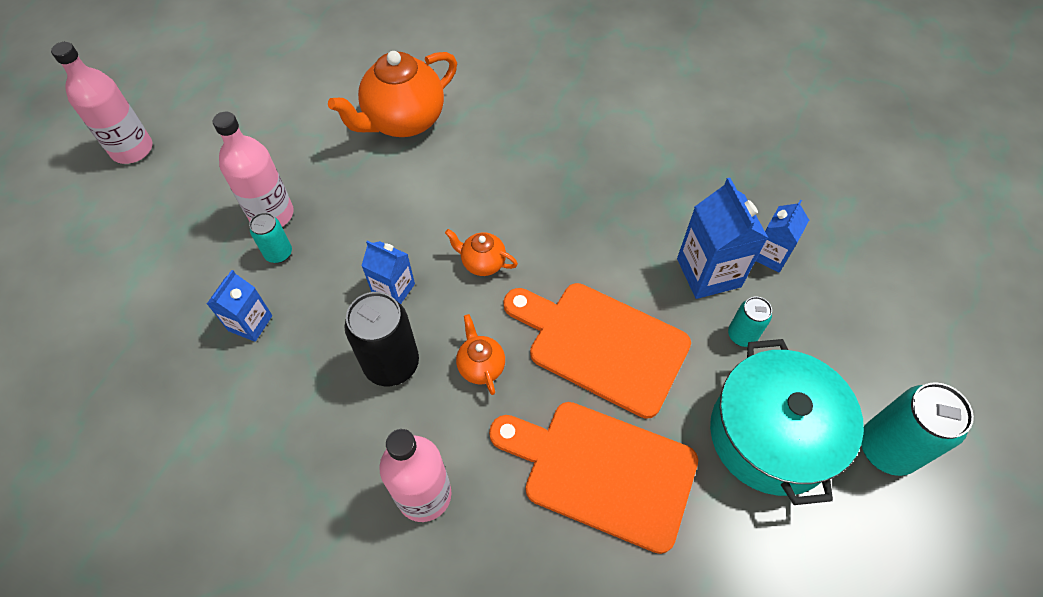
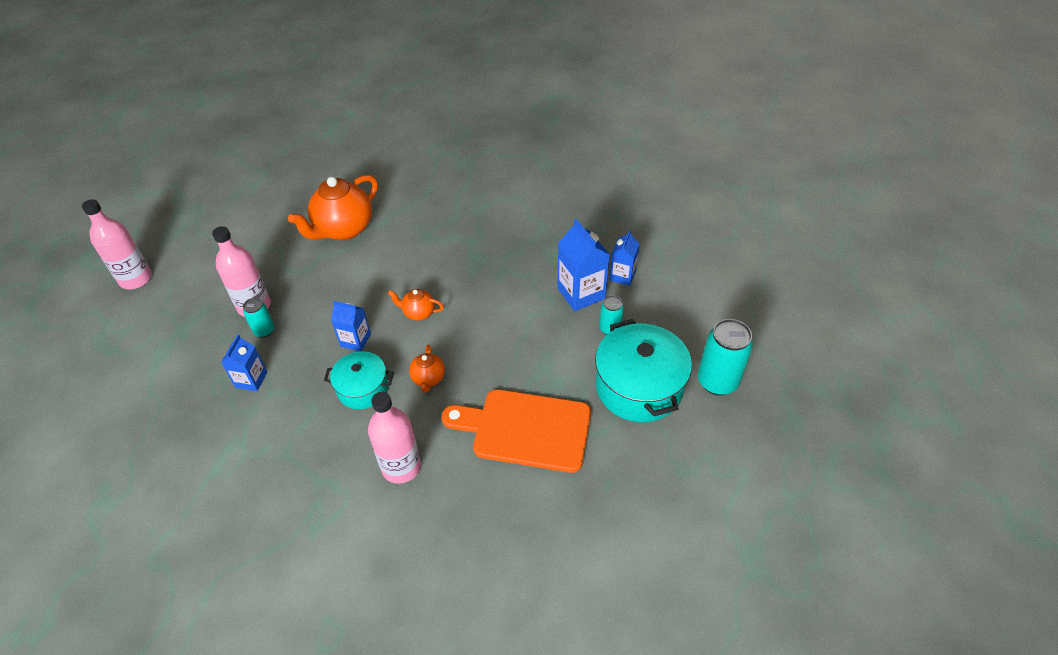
camera: 10 degrees left, 10 degrees down
(391, 364) = (362, 388): black can -> turquoise pot
(481, 366) = (428, 379): orange teapot -> orange teapot turned 150 degrees counterclockwise
(601, 344) = (512, 351): orange cutting board -> none

